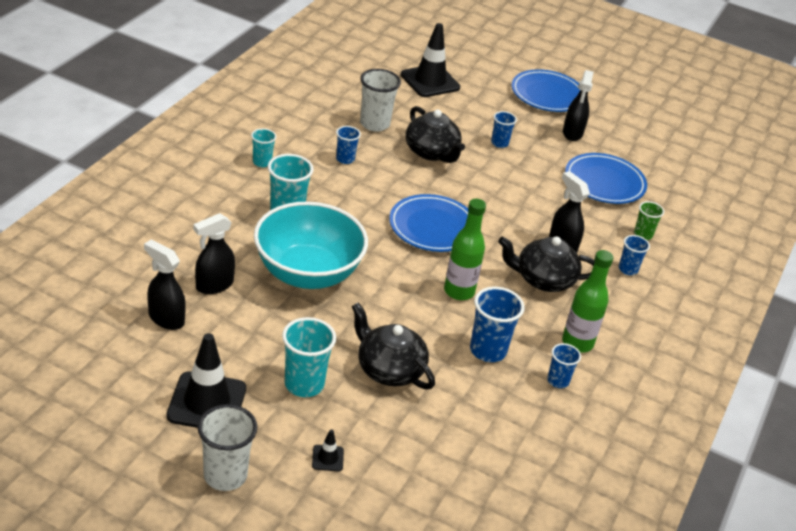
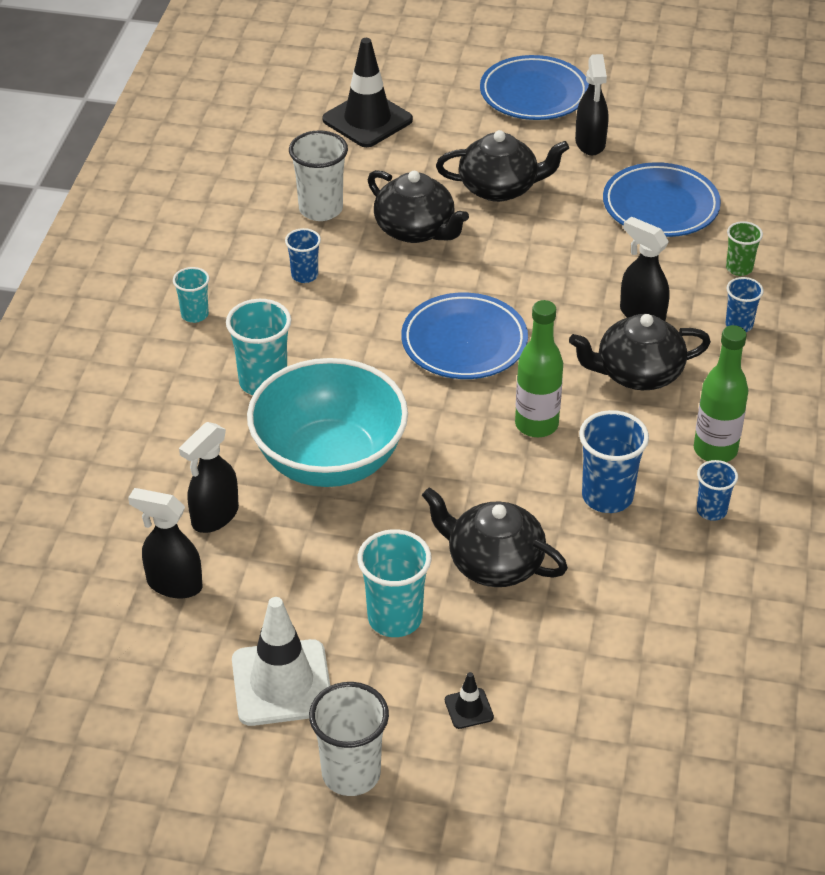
camera: 10 degrees left, 5 degrees up
(207, 402) = (282, 683): black traffic cone -> white traffic cone
(499, 143) = (500, 188): blue cup -> black teapot

